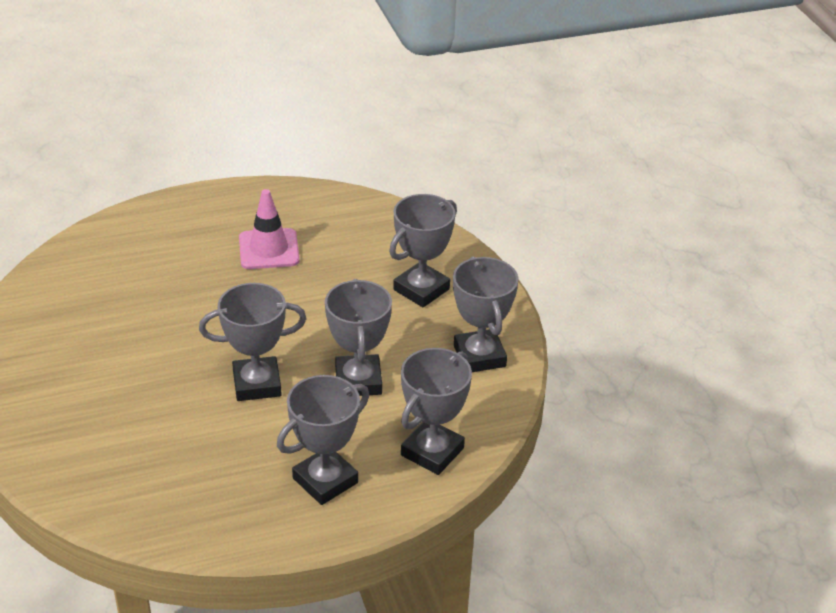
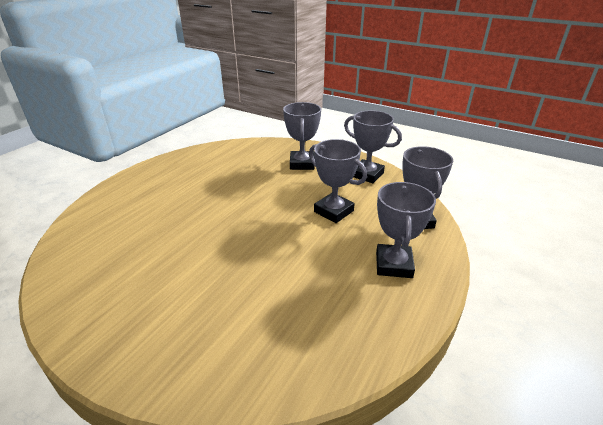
camera: 40 degrees left, 5 degrees down
(257, 384) = (285, 241): grey trophy -> none
(269, 249) = (202, 182): pink traffic cone -> none

